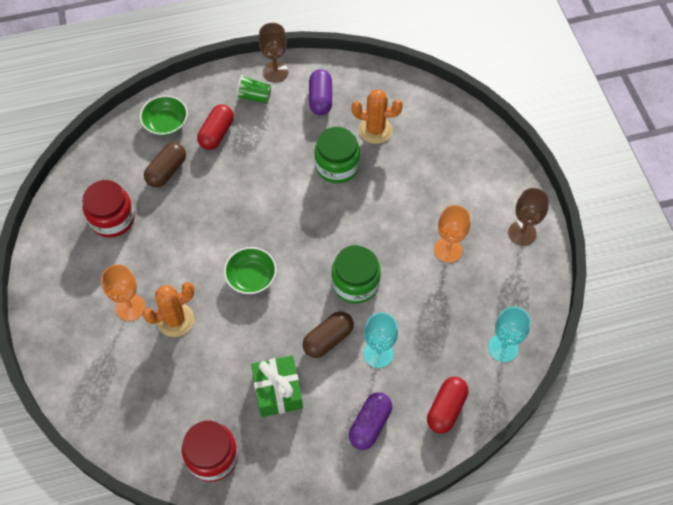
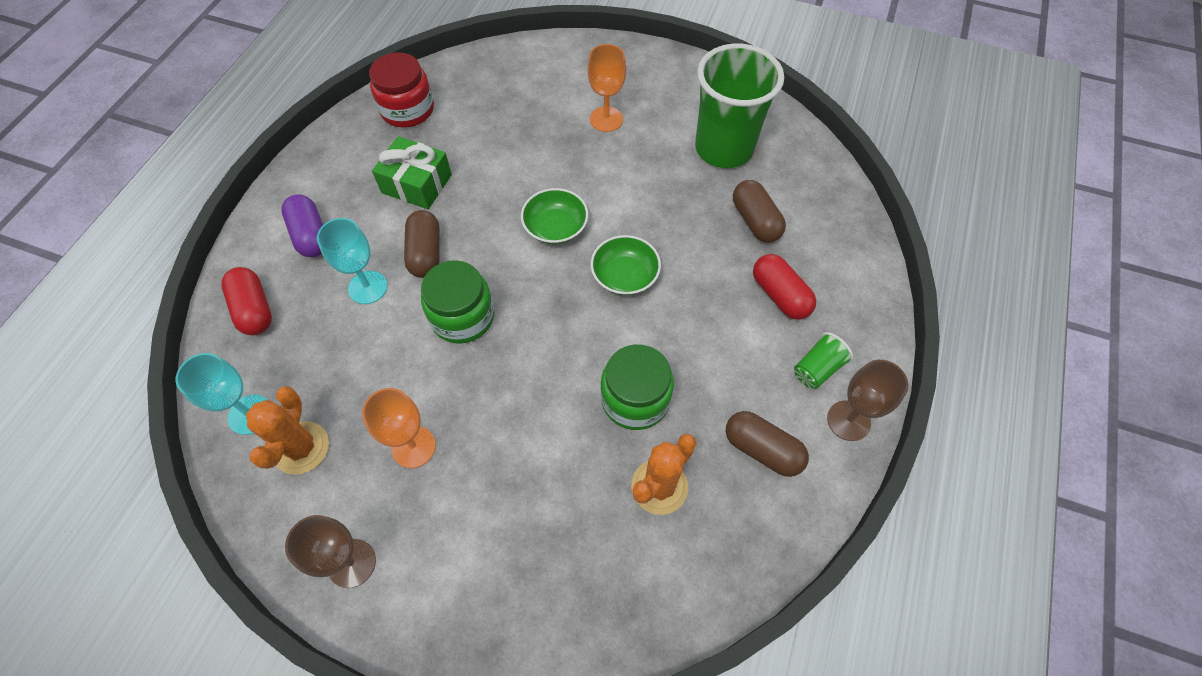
camera: 125 degrees right, 0 degrees up
(112, 219) = (723, 148): red jar -> green cup
(166, 123) = (831, 253): green bowl -> green bowl (625, 275)
(175, 320) = (562, 145): orange cactus -> orange cactus (301, 448)
(320, 99) = (762, 449): purple capsule -> brown capsule

